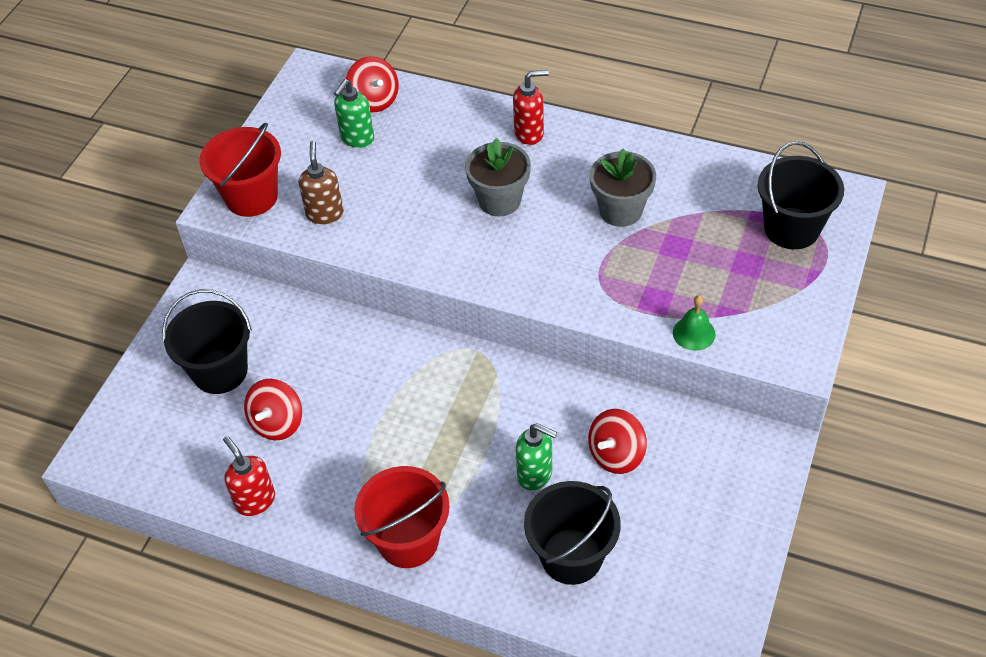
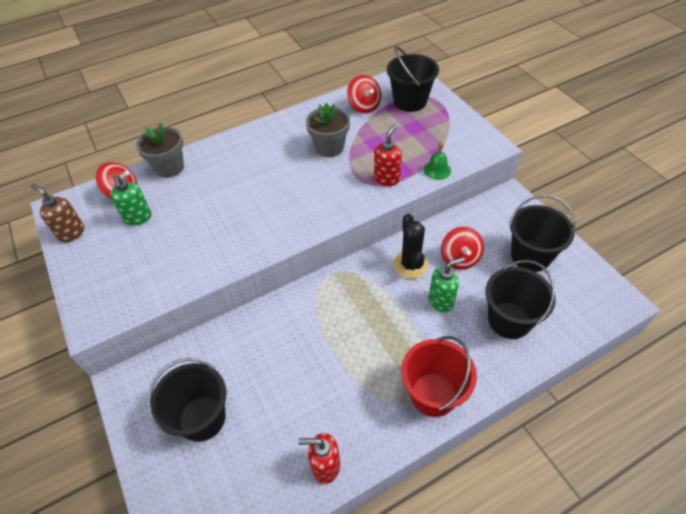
camera: 50 degrees left, 0 degrees up
(251, 197) = (109, 298): red bucket -> none
(277, 423) = (278, 410): red spinning top -> red spinning top (364, 106)
(325, 213) = (172, 269): brown soap dispenser -> brown soap dispenser (71, 233)
(499, 200) = (264, 187): grey flower pot -> grey flower pot (169, 167)
(529, 133) = (236, 148): red soap dispenser -> red soap dispenser (387, 178)
(558, 413) = (410, 265): none -> black cactus
(694, 524) = (530, 256): none -> black bucket

